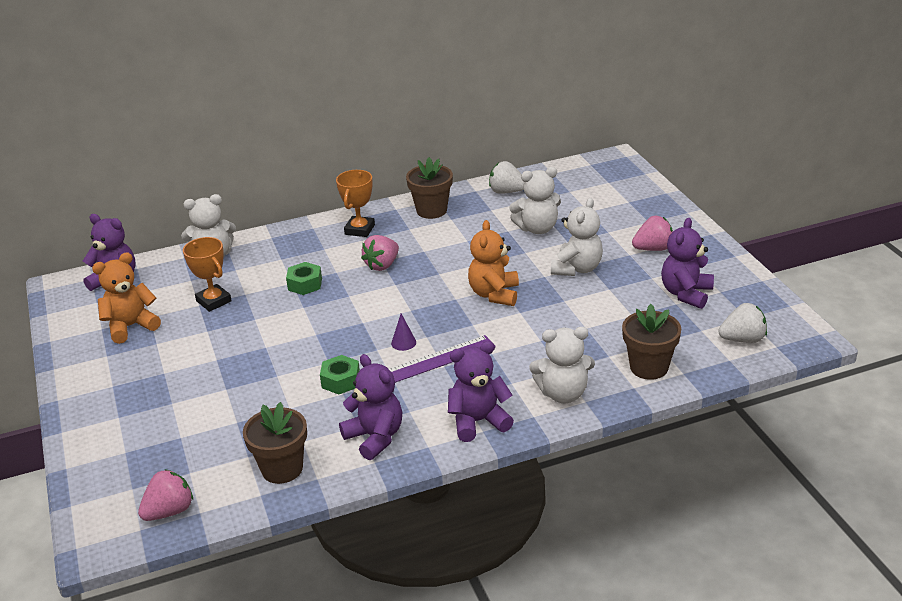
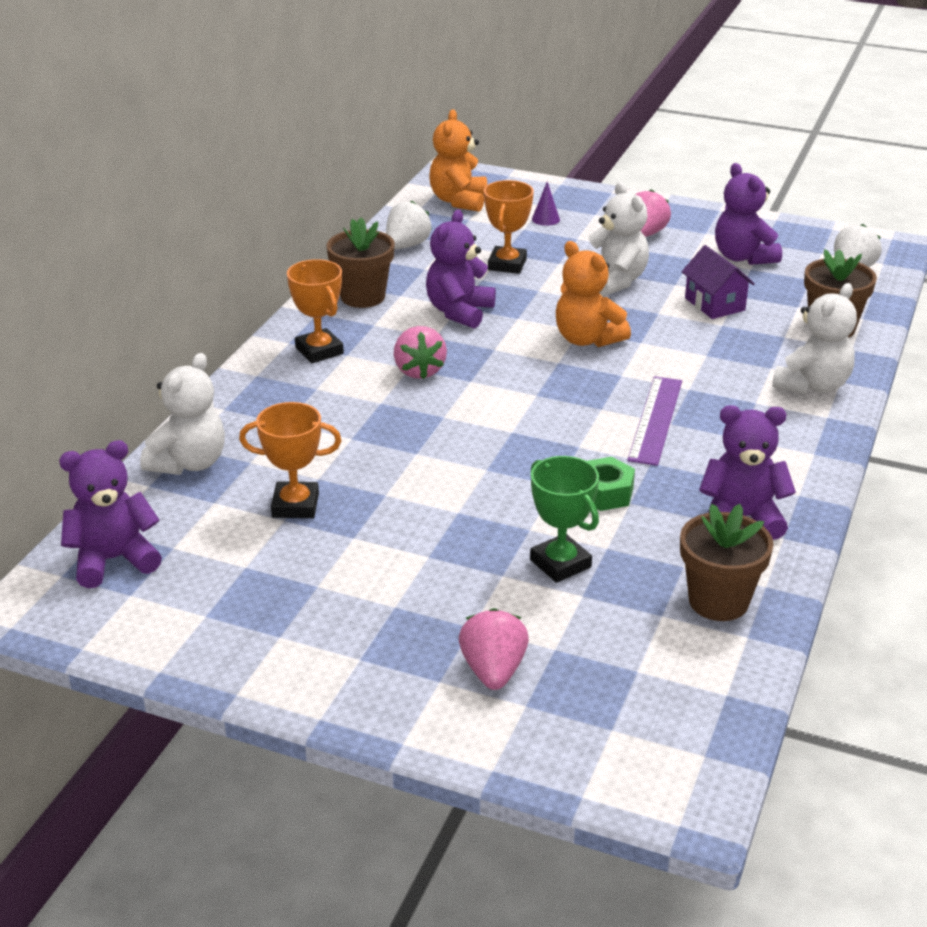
camera: 50 degrees left, 0 degrees up
(131, 326) = (243, 590): orange teddy bear -> orange teddy bear (459, 201)
(169, 511) = (697, 717): pink strawberry -> pink strawberry (493, 671)
(256, 401) = (560, 563): none -> green trophy
(305, 284) = (371, 431): green nut -> none
(403, 342) = (592, 425): purple cone -> purple cone (545, 219)
(478, 421) = (795, 448): purple teddy bear -> purple teddy bear (459, 312)
(506, 192) = (406, 246): white strawberry -> white strawberry turned 150 degrees clockwise
(537, 228) = (507, 264): white teddy bear -> orange trophy
(607, 313) = (714, 304): none -> purple house

